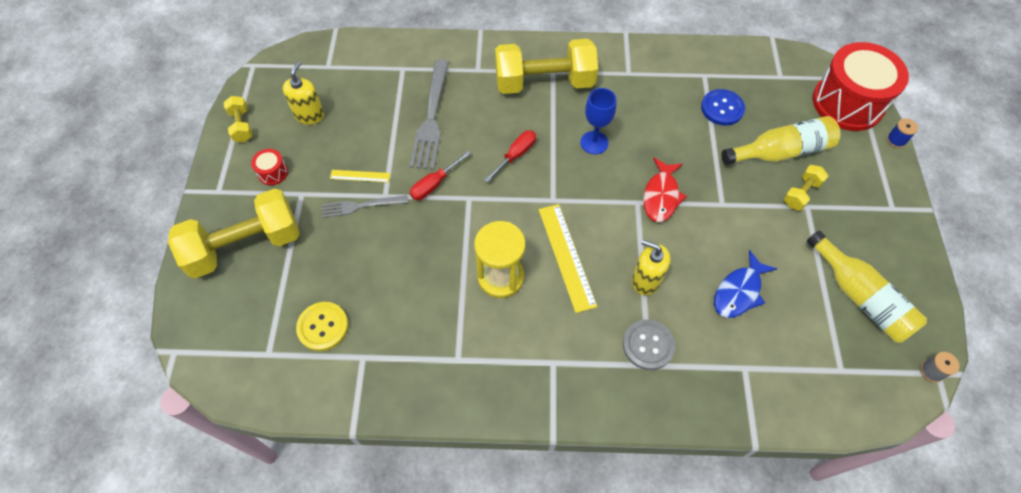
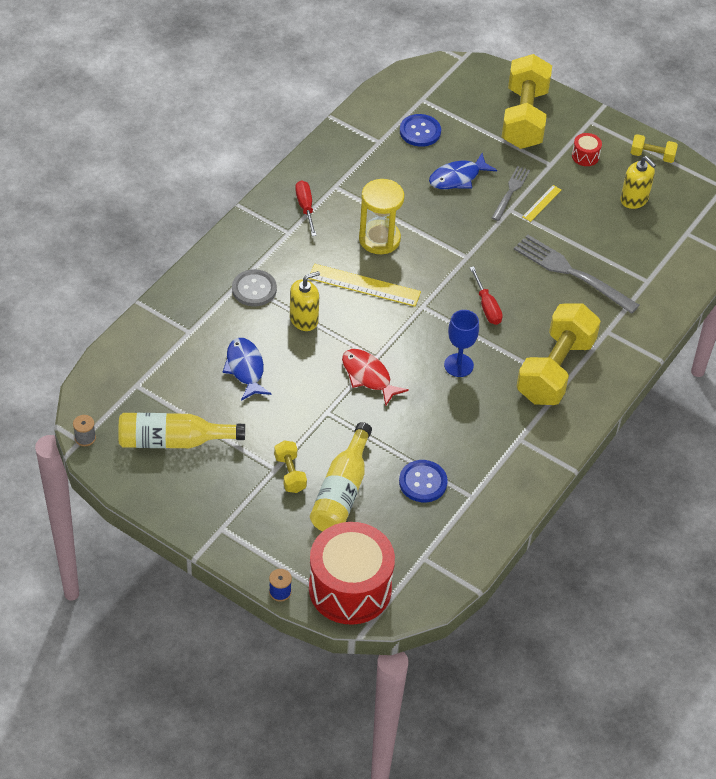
camera: 120 degrees right, 10 degrees down
(323, 327) = (420, 131): yellow button -> blue button
(370, 257) = (457, 178): none -> blue fish
(434, 184) = (497, 242): red screwdriver -> red screwdriver (305, 207)

